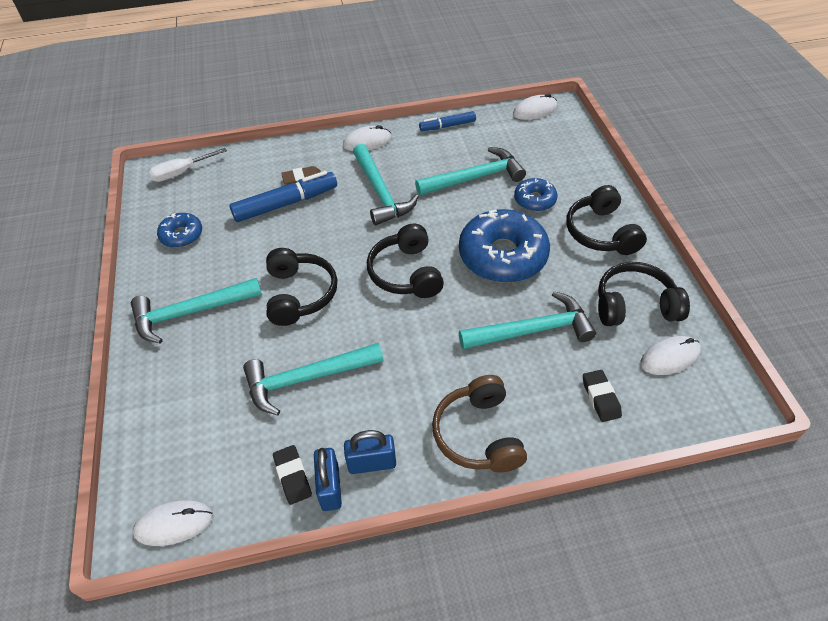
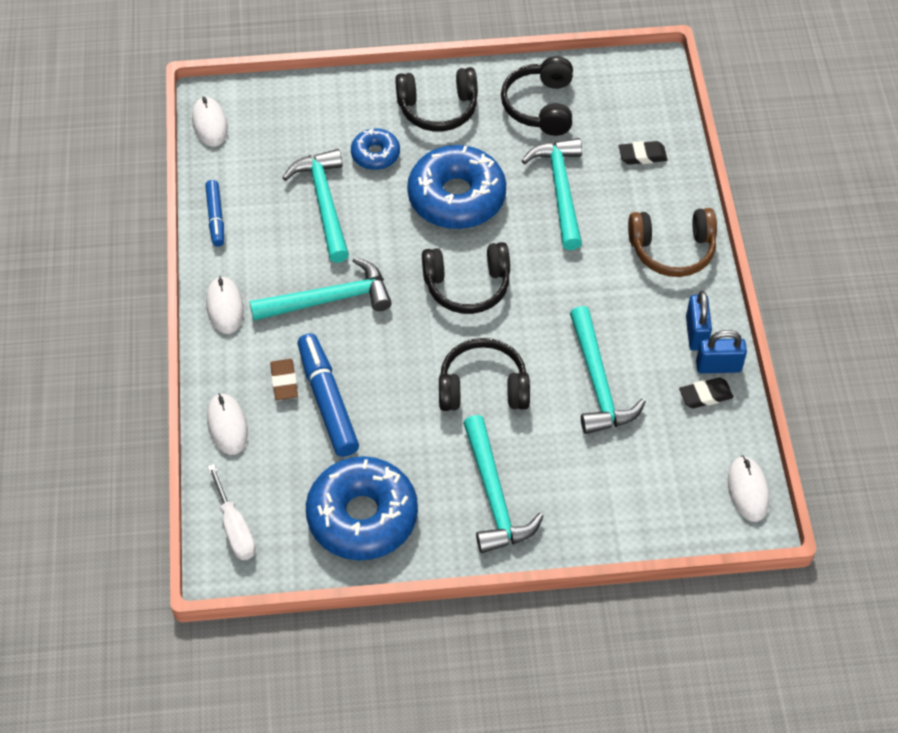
camera: 85 degrees left, 5 degrees up
(182, 235) = (362, 516): blue donut -> blue donut, size x1.96
(670, 357) = (604, 97): white mouse -> white mouse (227, 425)

